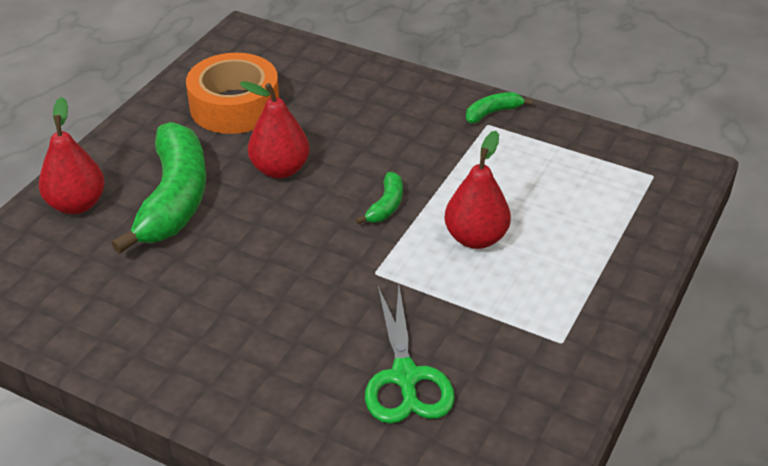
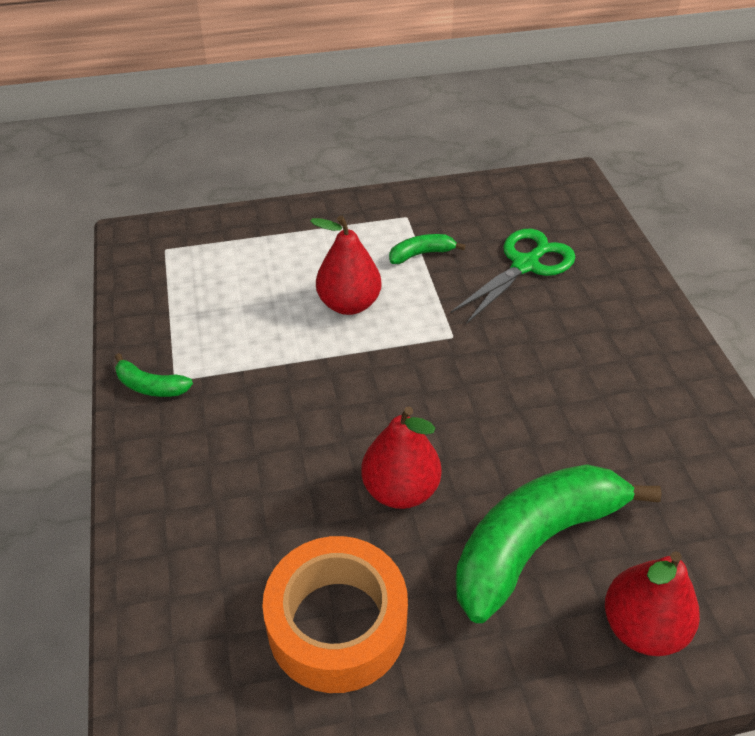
camera: 130 degrees left, 5 degrees up
(386, 205) = (368, 378): green banana -> green banana (421, 254)

